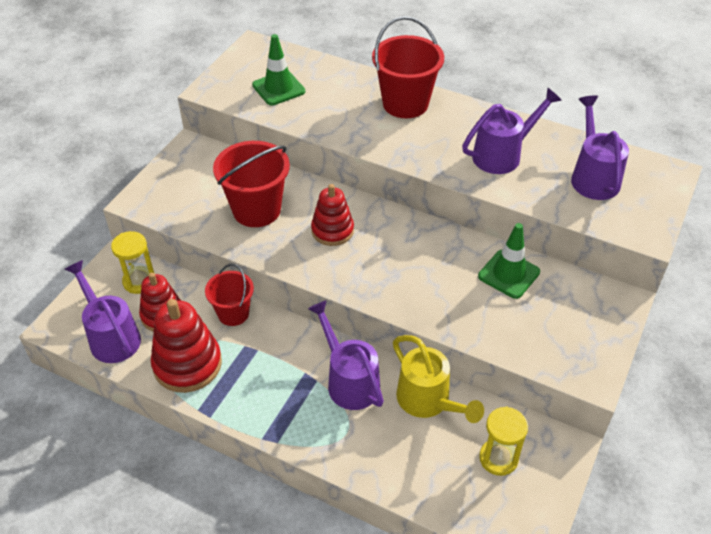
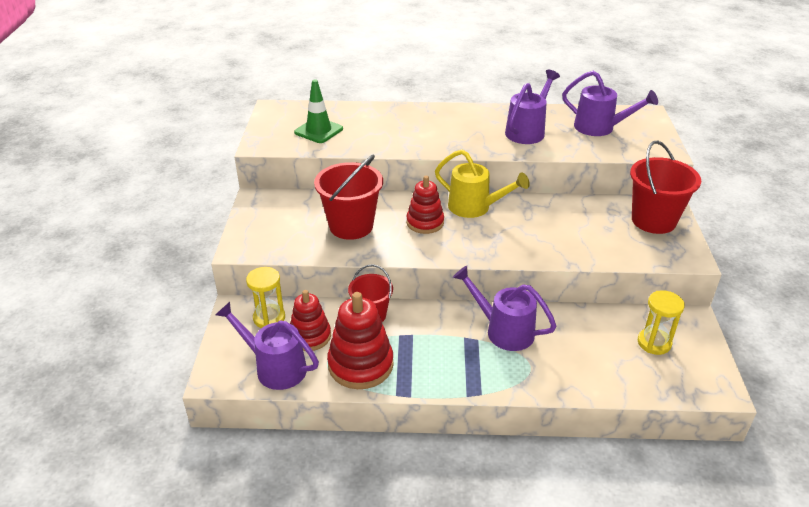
camera: 25 degrees left, 10 degrees down
(405, 103) = (428, 117): red bucket -> red bucket (653, 220)
(428, 402) = (574, 324): yellow watering can -> yellow watering can (475, 208)
(509, 274) = (579, 212): green traffic cone -> none
(593, 176) = (600, 128): purple watering can -> purple watering can turned 150 degrees clockwise

